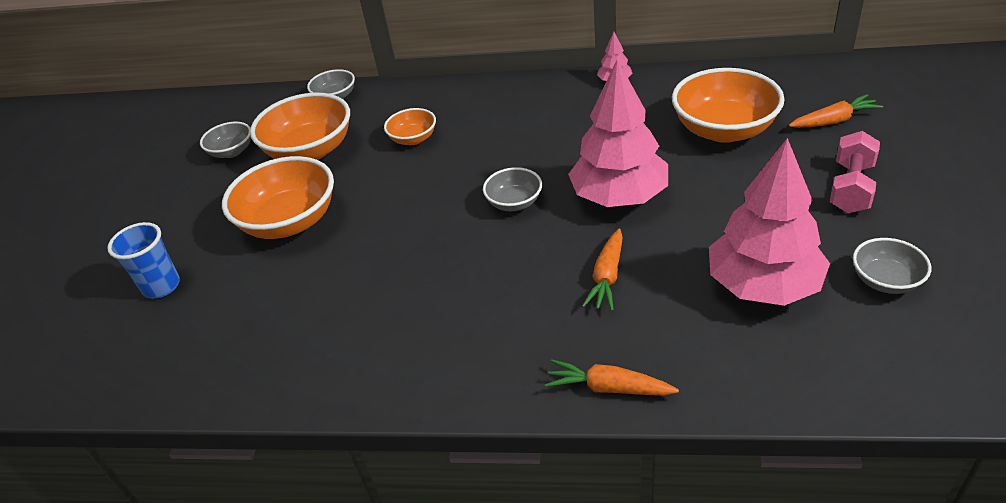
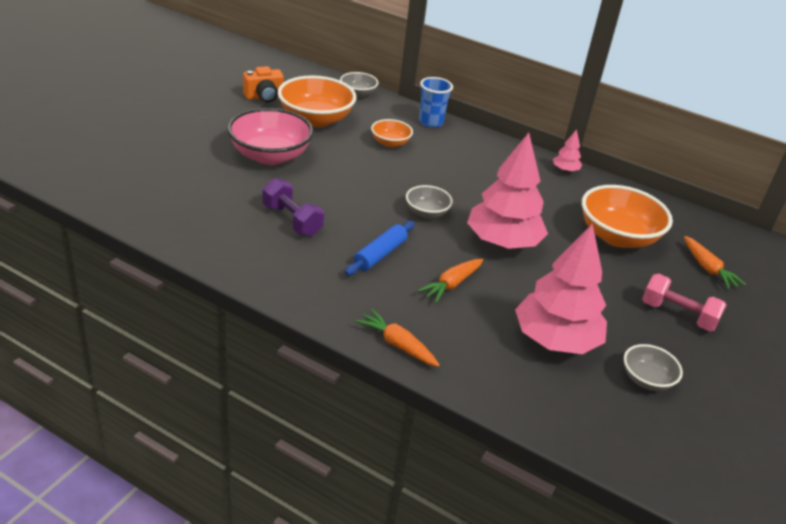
camera: 15 degrees right, 5 degrees down
(161, 286) = (164, 156): blue cup -> blue cup (431, 122)
(232, 152) = (264, 97): grey bowl -> orange camera
(290, 222) = (270, 156): orange bowl -> pink bowl
(373, 291) = (292, 220): none -> purple dumbbell
(503, 282) = (380, 254): none -> blue rolling pin
(834, 121) = (708, 269): orange carrot -> orange carrot turned 60 degrees clockwise
(851, 188) = (678, 315): pink dumbbell -> pink dumbbell turned 75 degrees clockwise

